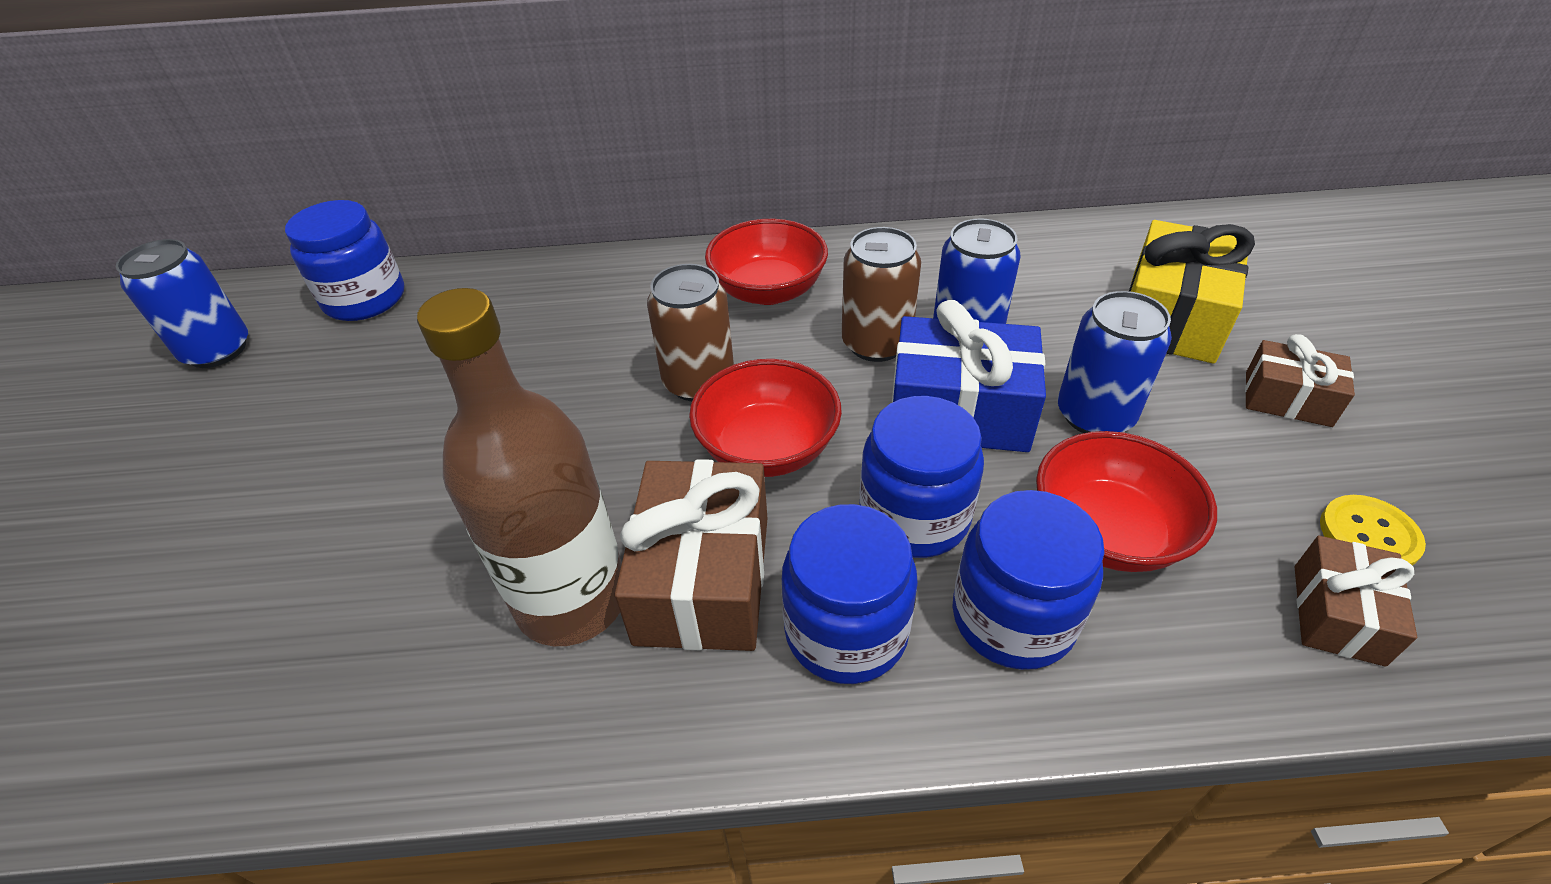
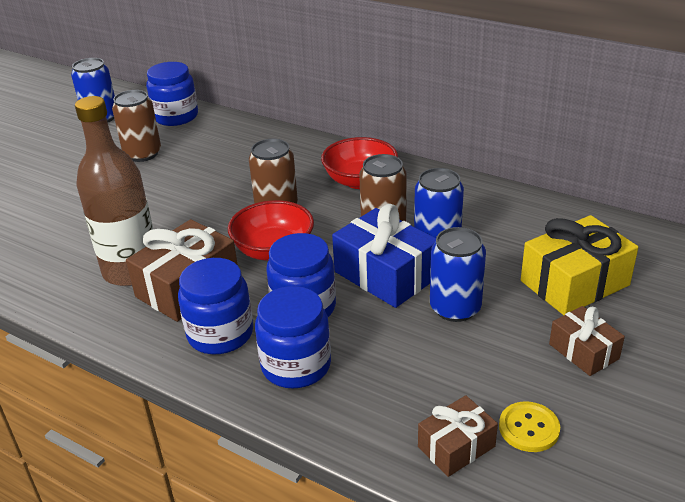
camera: 35 degrees right, 10 degrees down
(369, 383) = (142, 154): none -> brown can
(1107, 532) = (387, 357): red bowl -> none

